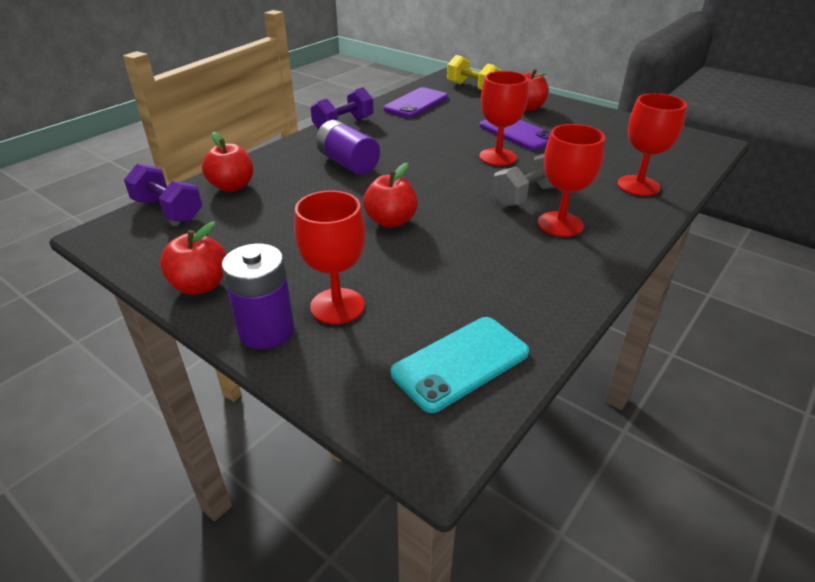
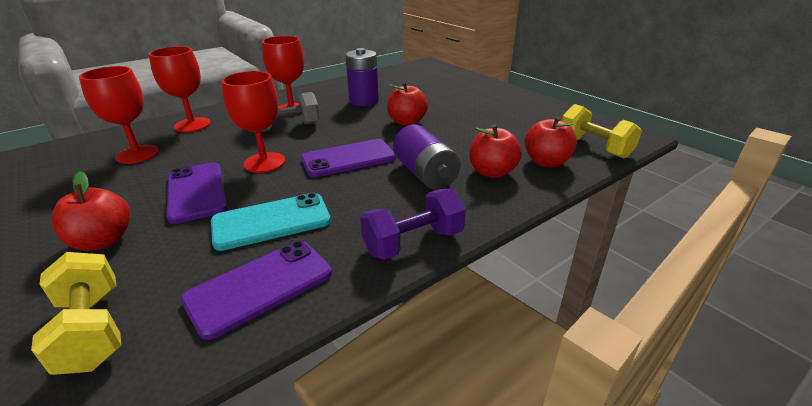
camera: 165 degrees left, 5 degrees down
(168, 210) = (594, 147): purple dumbbell -> yellow dumbbell
(200, 285) = (535, 104): red apple -> red apple (492, 172)
(266, 330) = (490, 87): purple battery -> purple battery (364, 101)
(337, 306) = (454, 91): red goblet -> red goblet (137, 154)
(426, 169) = (348, 158): none -> purple phone
(460, 363) = (404, 74): turquoise phone -> turquoise phone (271, 221)

